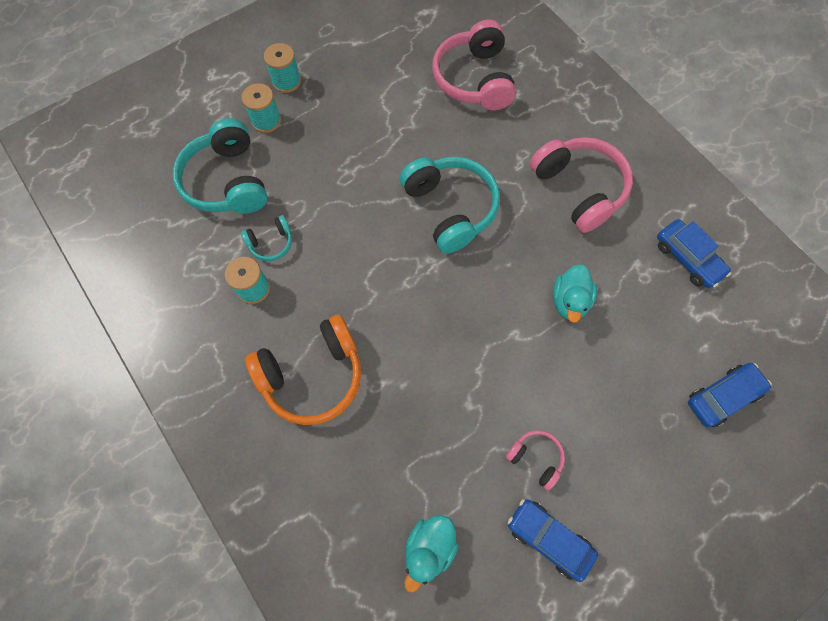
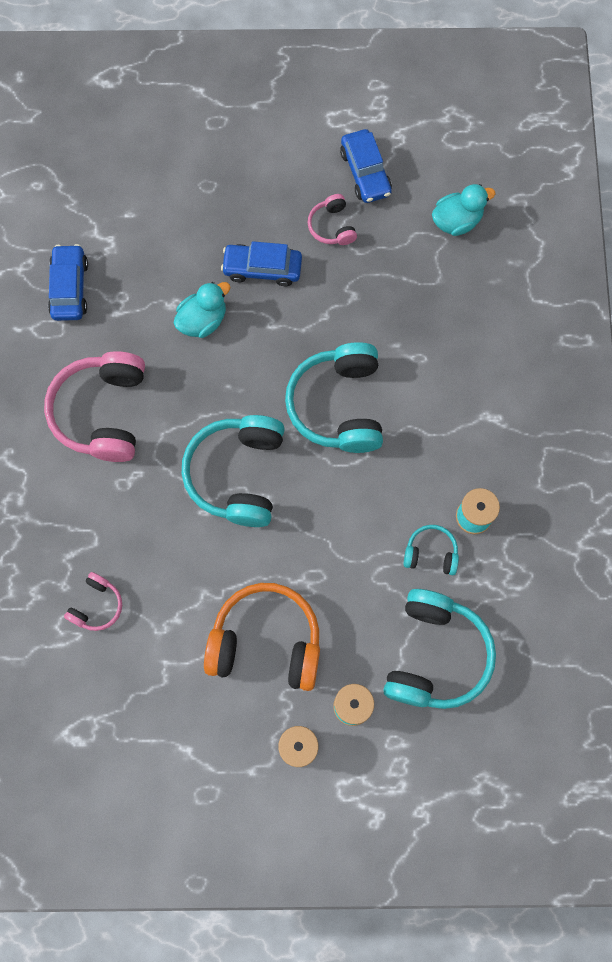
camera: 145 degrees left, 5 degrees up
(312, 375) = (467, 402): orange headphones -> orange headphones (266, 642)
(414, 305) = (339, 405): none -> turquoise headphones
(474, 79) = (97, 605): pink headphones -> pink headphones, size x0.49
(722, 396) = (151, 174): blue car -> blue car (262, 269)

